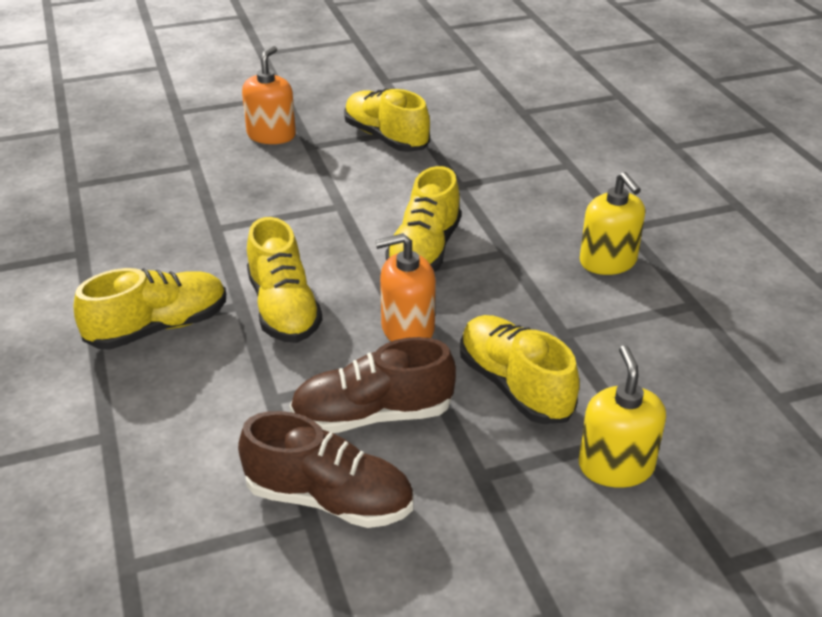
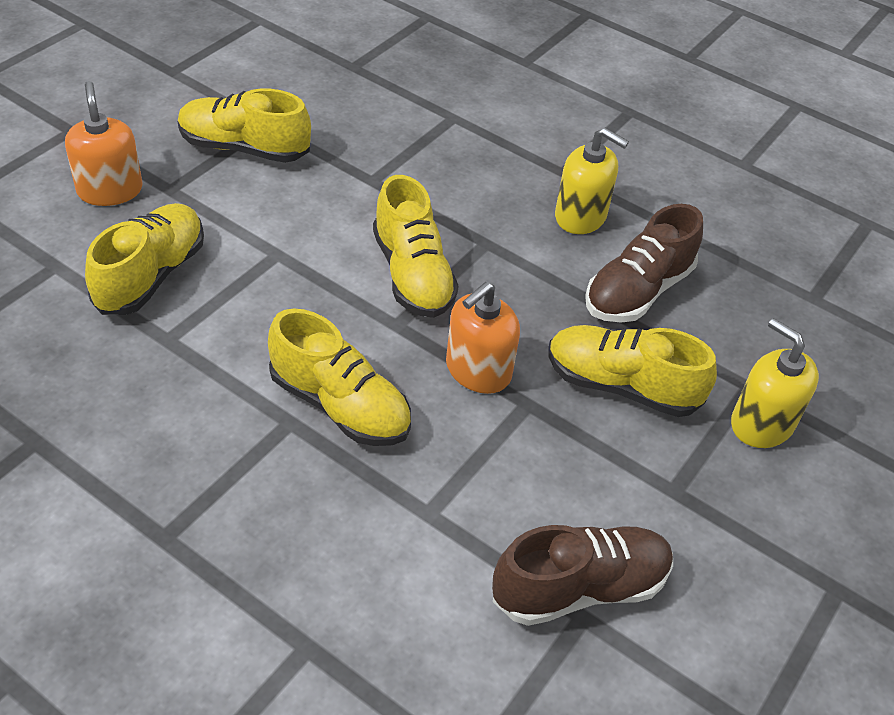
camera: 40 degrees left, 10 degrees up
(158, 328) = (230, 493): yellow shoe -> yellow shoe (151, 275)
(372, 416) = (535, 481): brown shoe -> brown shoe (638, 291)

